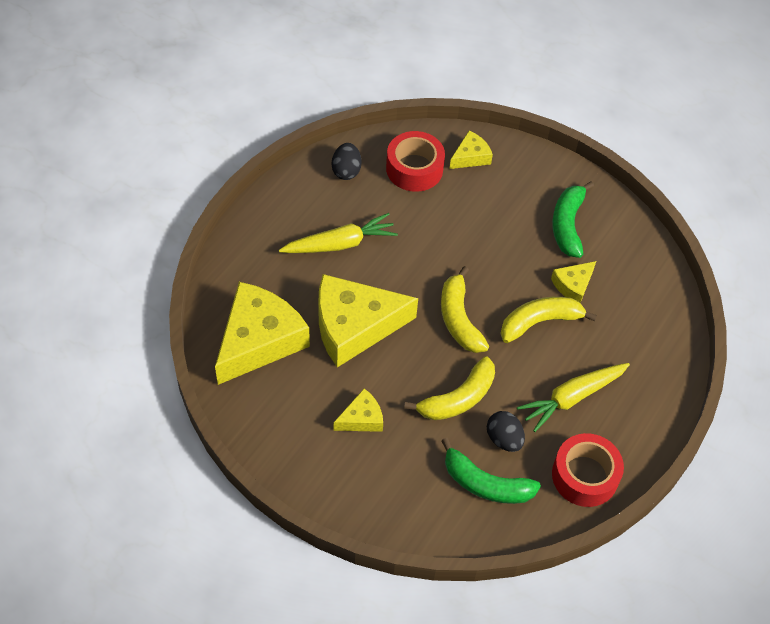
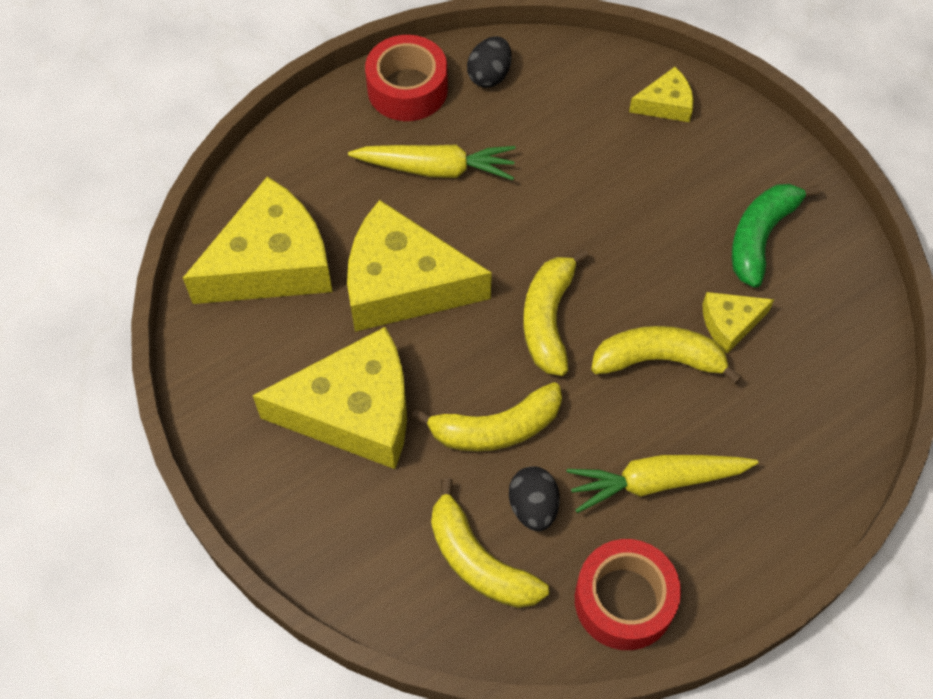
camera: 25 degrees right, 5 degrees up
(361, 418) = (354, 411): yellow cheese -> yellow cheese, size x2.11
(414, 169) = (581, 98): red tape -> red tape (407, 89)
(485, 484) = (478, 561): green banana -> yellow banana

